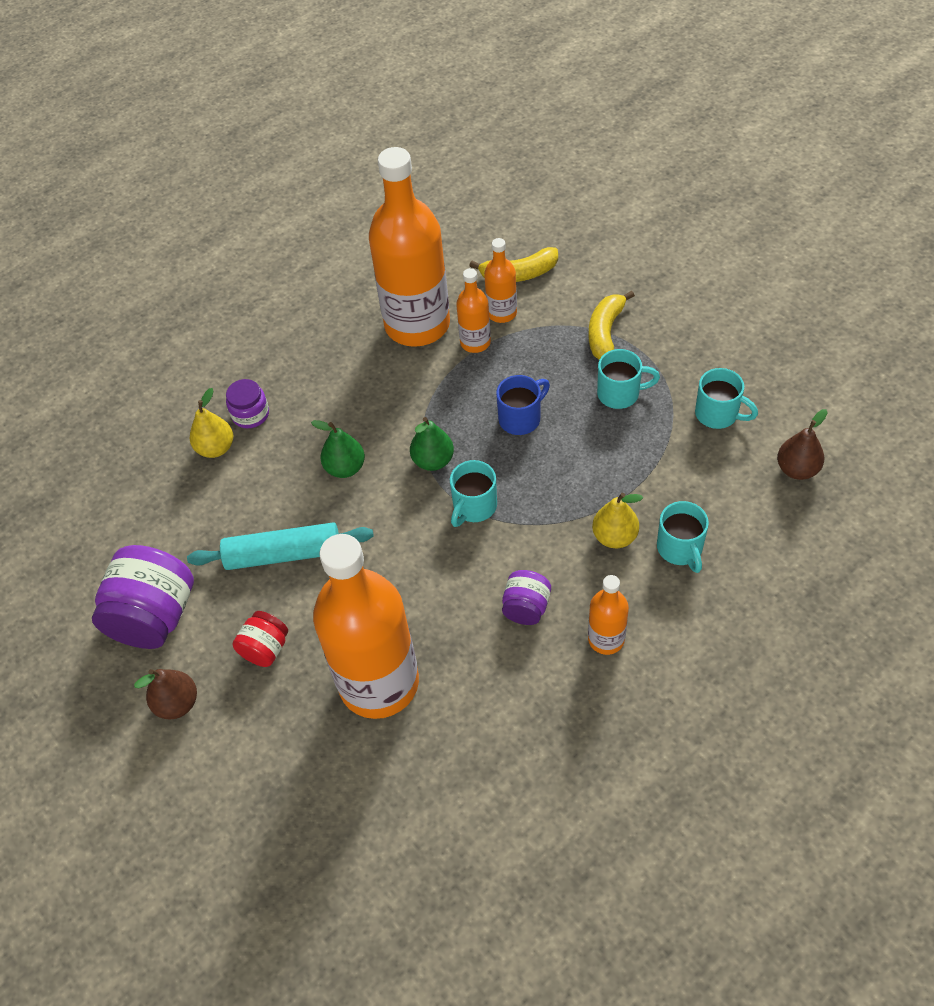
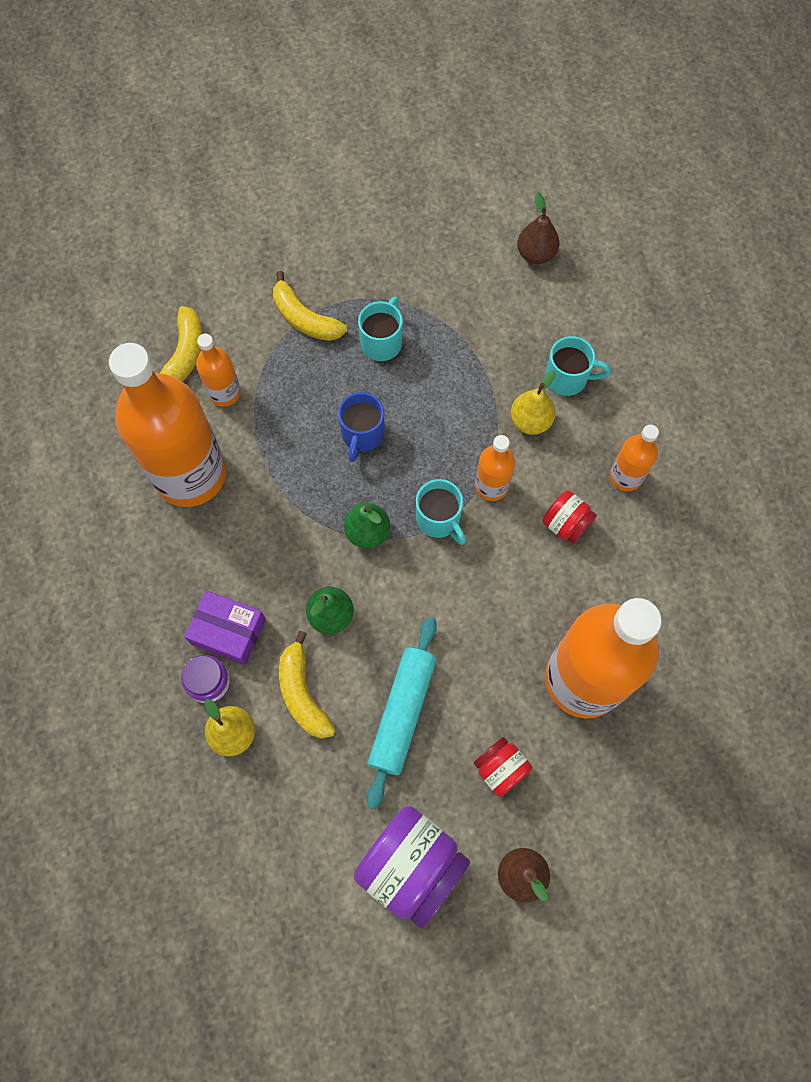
camera: 70 degrees left, 15 degrees up
(269, 478) = (303, 693): none -> yellow banana
(298, 407) = (228, 631): none -> purple box
(475, 342) = (247, 432): orange bottle -> orange bottle (491, 486)
(521, 418) = (362, 435): blue mug -> blue mug turned 150 degrees counterclockwise
(526, 608) = (566, 524): purple jar -> red jar
(718, 414) = (448, 279): turquoise mug -> none

